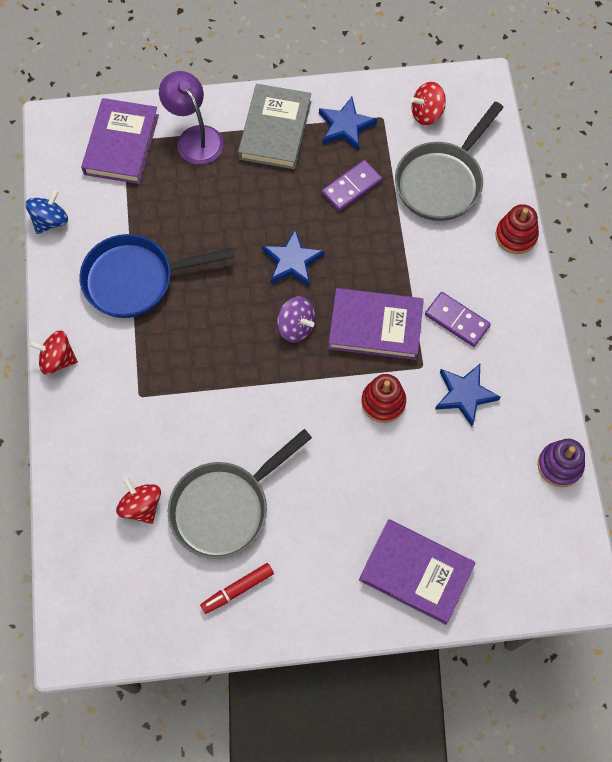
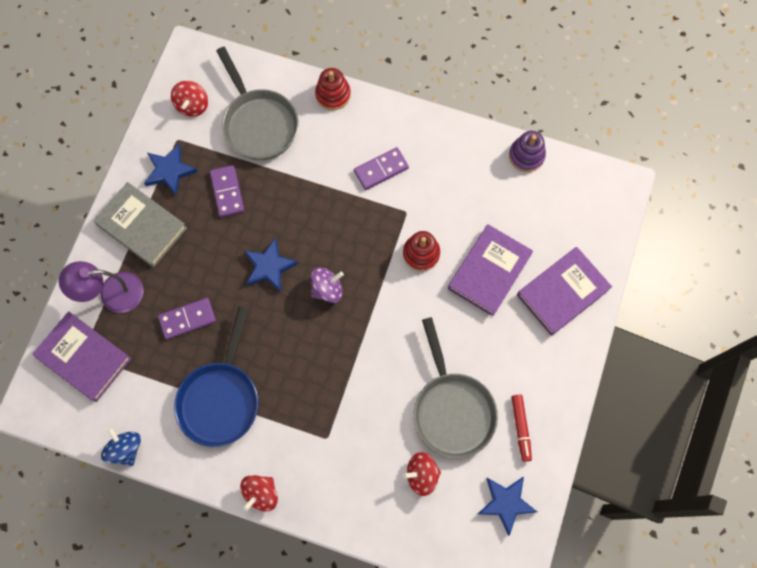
camera: 65 degrees left, 5 degrees up
(201, 213) = (187, 319): none -> purple domino
(375, 326) = (356, 230): purple book -> purple book (489, 271)
(464, 395) = (442, 193): blue star -> blue star (506, 503)

